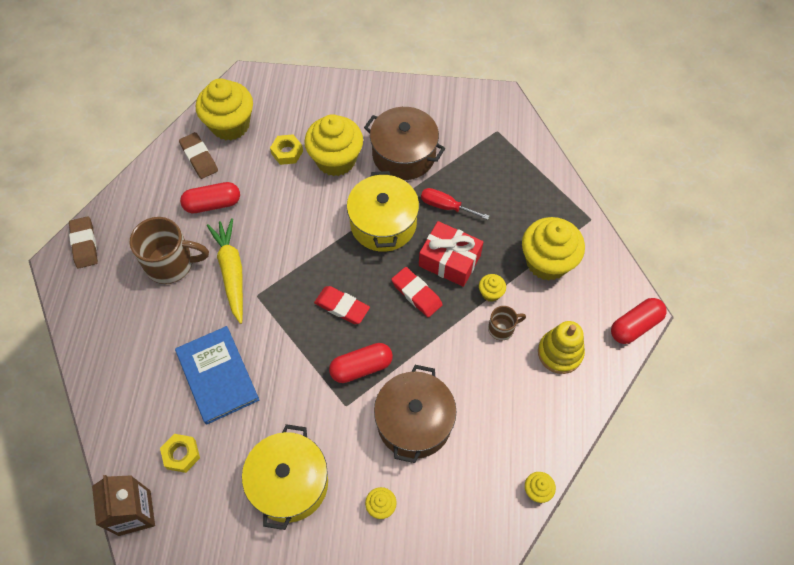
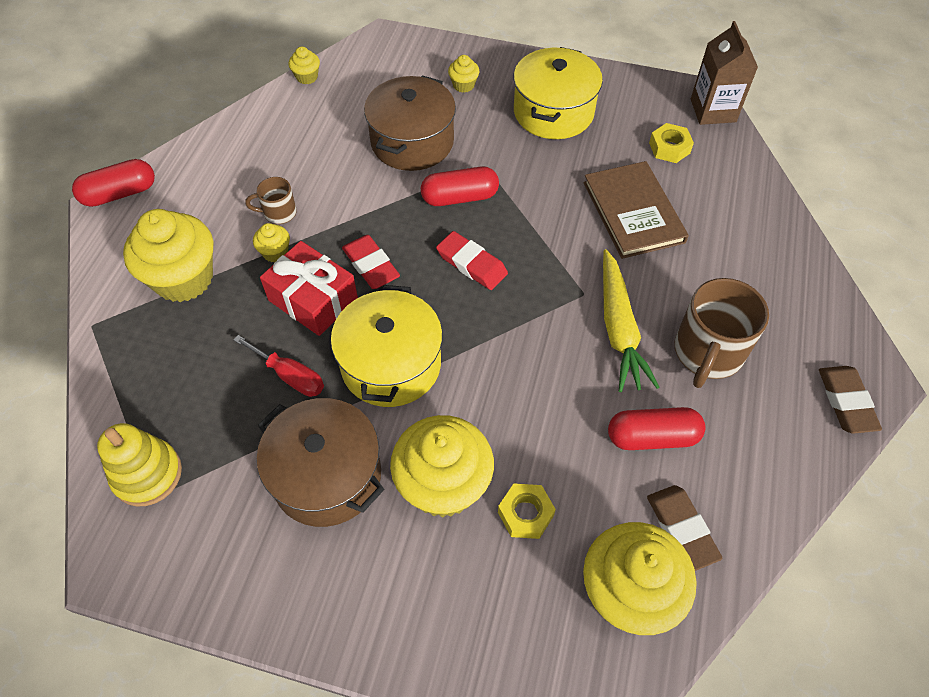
camera: 170 degrees left, 5 degrees down
(171, 263) = (707, 353): brown mug -> brown mug turned 75 degrees counterclockwise
(217, 376) = (633, 212): blue book -> brown book
(560, 353) = (223, 180): yellow stacking toy -> yellow stacking toy (147, 474)

